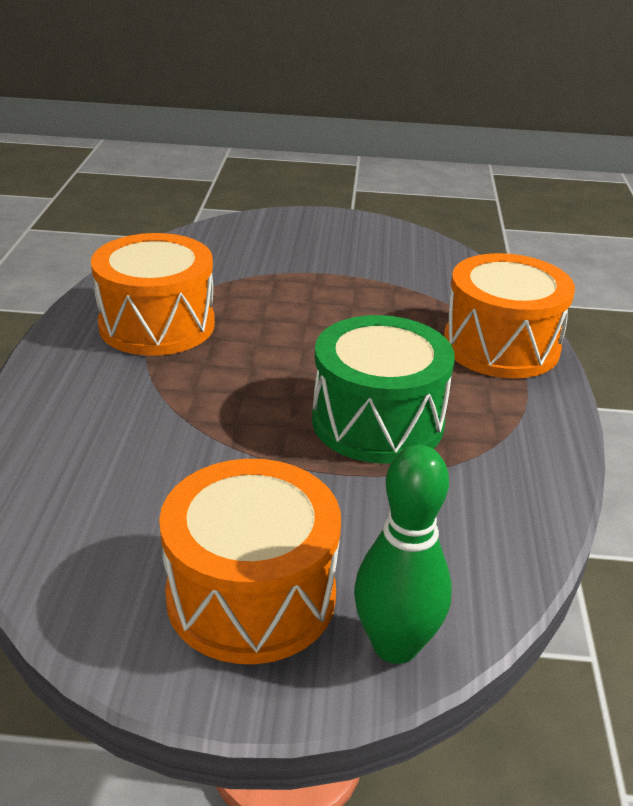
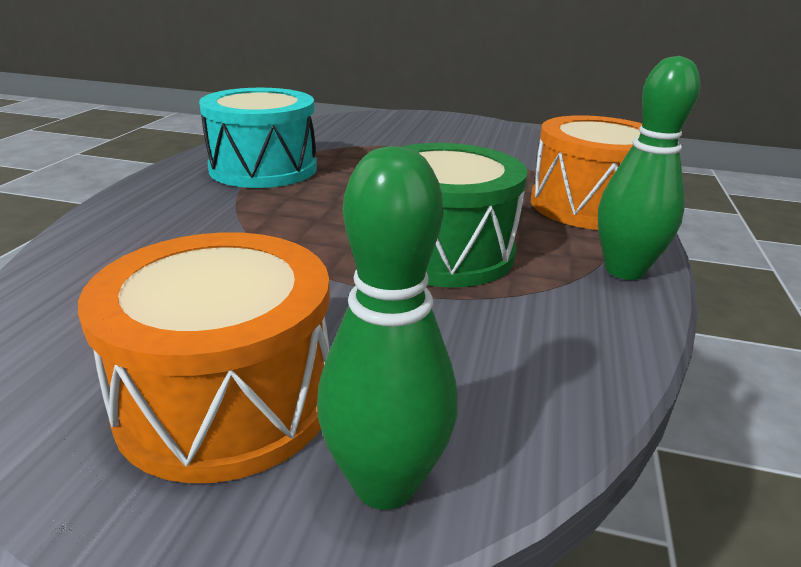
camera: 10 degrees right, 5 degrees down
(157, 325) = (263, 168): orange drum -> turquoise drum
(541, 426) = (624, 270): none -> green bowling pin

